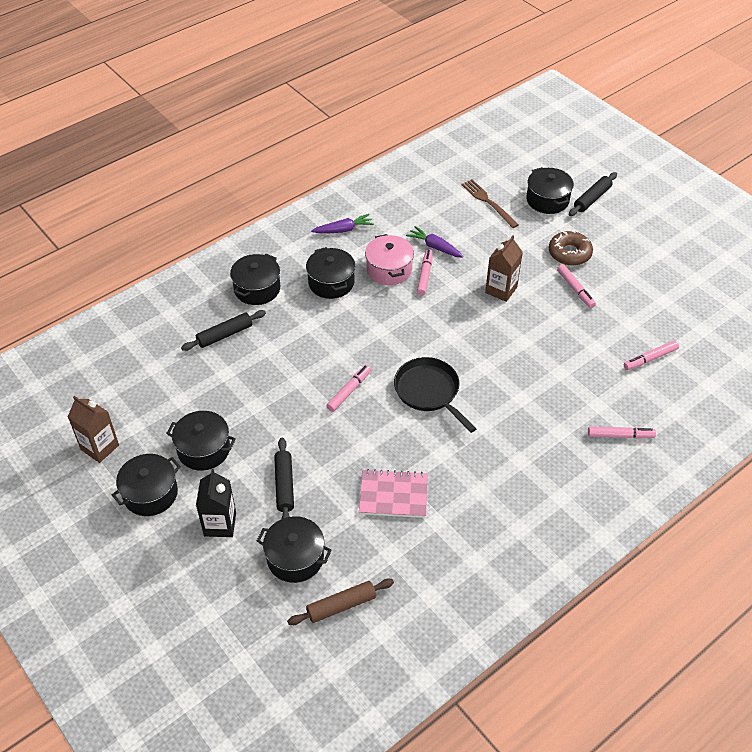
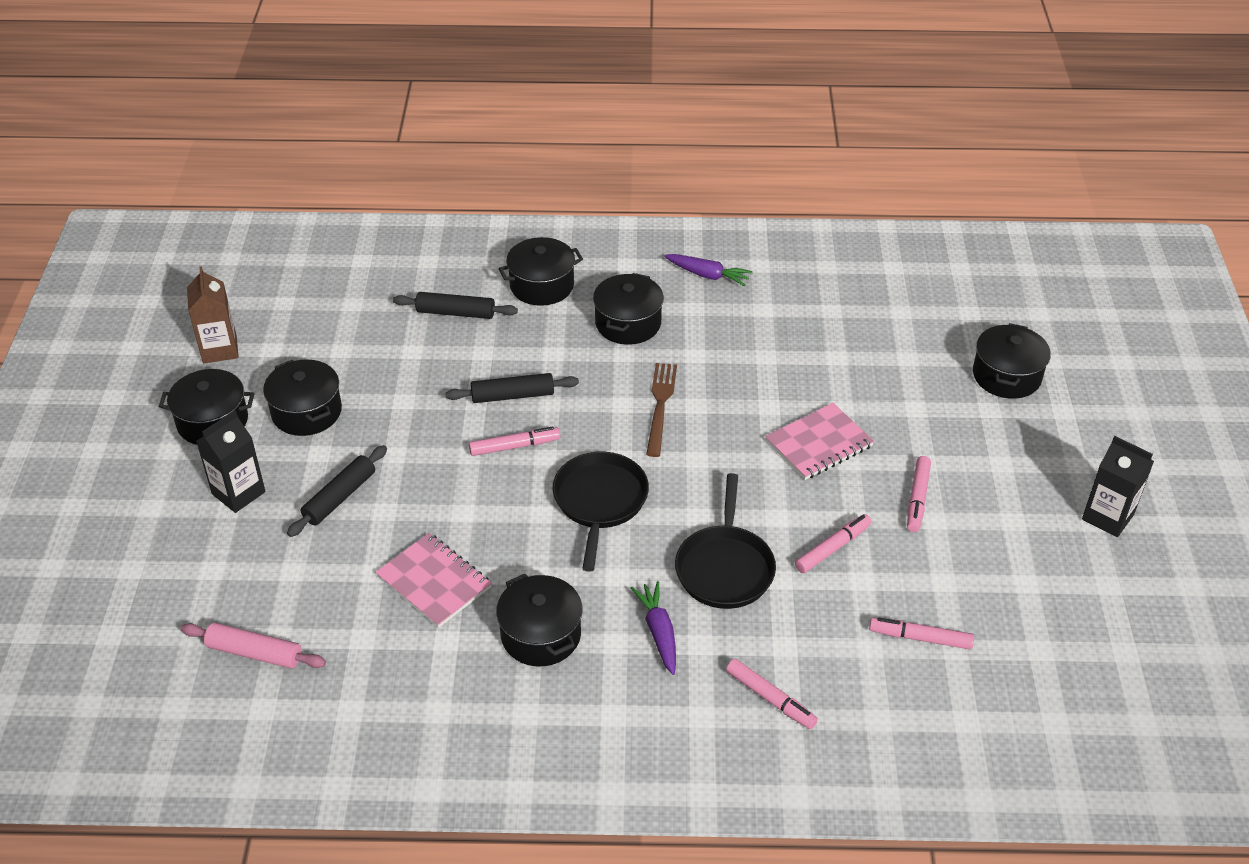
camera: 40 degrees right, 5 degrees down
(295, 558) = (267, 574): black pot -> black pot (541, 635)
(341, 606) = (255, 653): brown rolling pin -> pink rolling pin
(389, 269) = (710, 346): pink pot -> none
(424, 275) = (744, 375): pink marker -> pink marker (832, 548)
(434, 247) = (794, 351): purple carrot -> purple carrot (658, 631)
(488, 202) = (923, 337): brown fork -> brown fork (660, 405)
(501, 290) = (819, 444): brown carton -> pink notebook
(528, 384) = (725, 568): none -> black pan
(569, 253) = (960, 453): brown donut -> none
(592, 199) = (1072, 407): black rolling pin -> black rolling pin (513, 396)
(662, 245) = (1107, 517): none -> black carton

